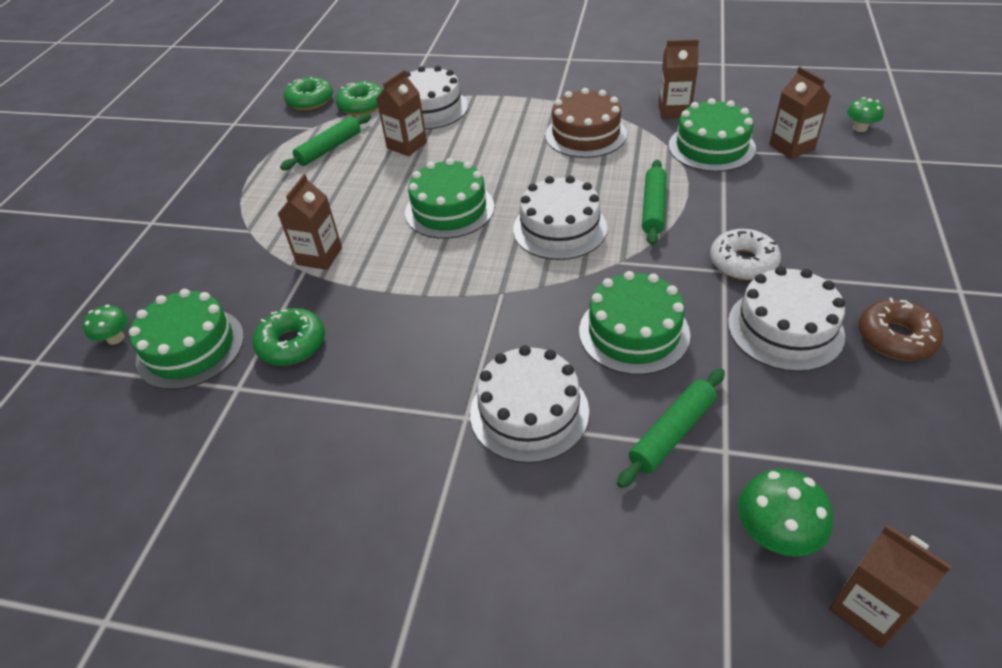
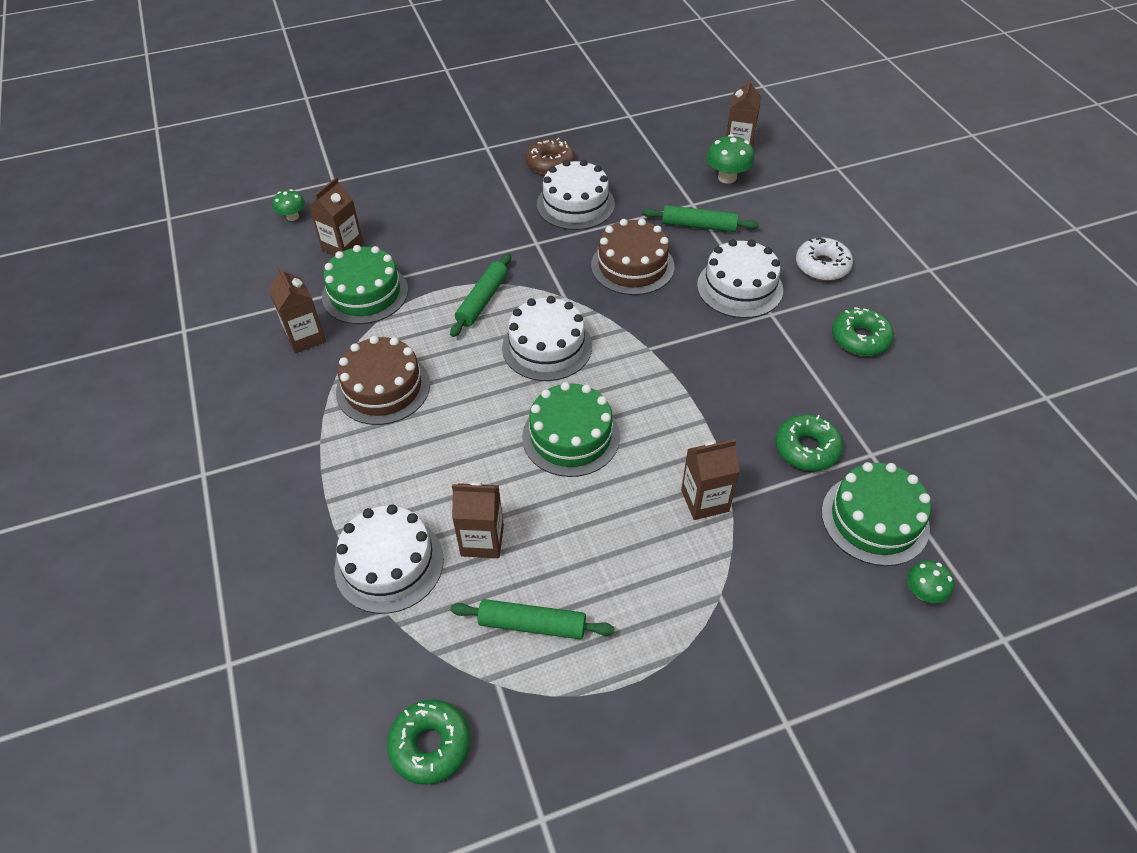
camera: 125 degrees left, 5 degrees up
(362, 105) = (414, 657): green donut -> green donut (860, 338)
(634, 332) = (632, 266): green cake -> brown cake
(653, 208) = (482, 300): green rolling pin -> green rolling pin turned 45 degrees counterclockwise
(743, 262) = (520, 236): white donut -> white donut (822, 266)

